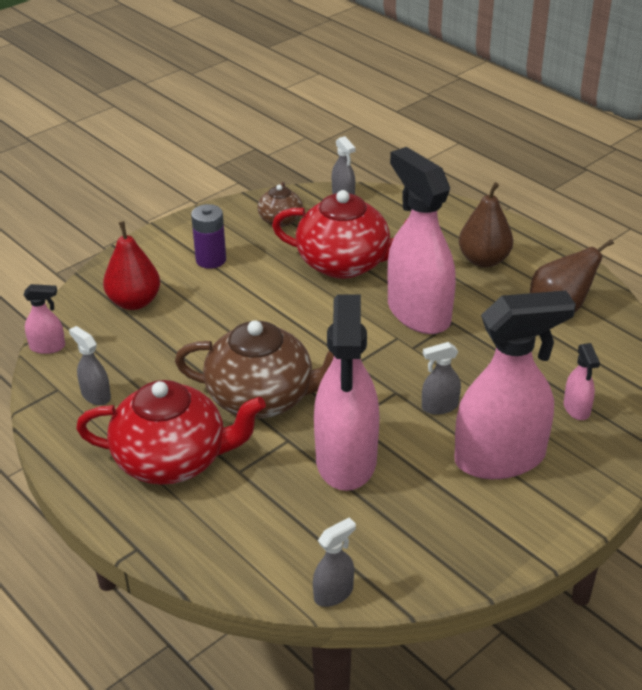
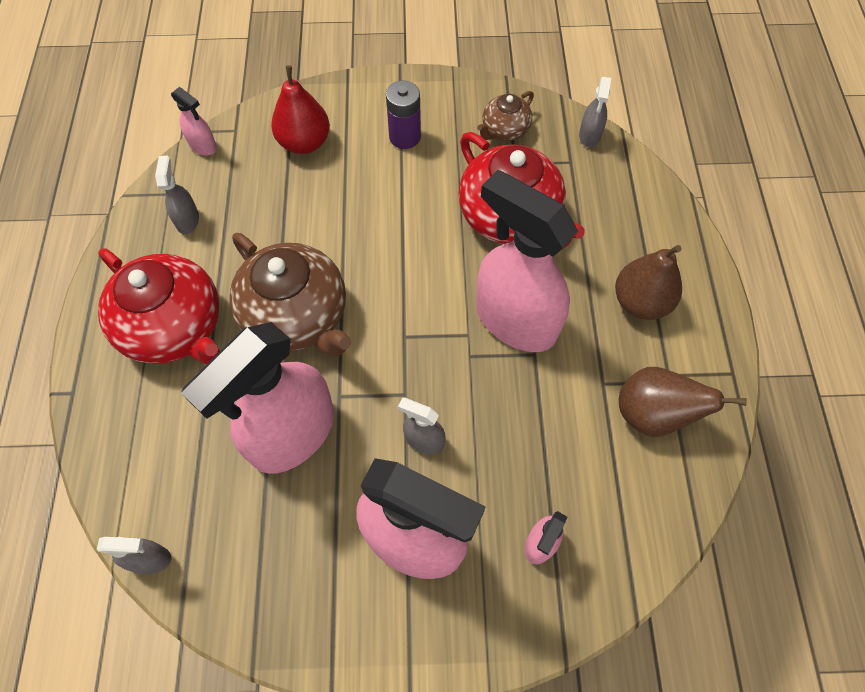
camera: 40 degrees right, 25 degrees up
(418, 313) = (515, 320): pink spray bottle -> pink spray bottle turned 60 degrees counterclockwise

